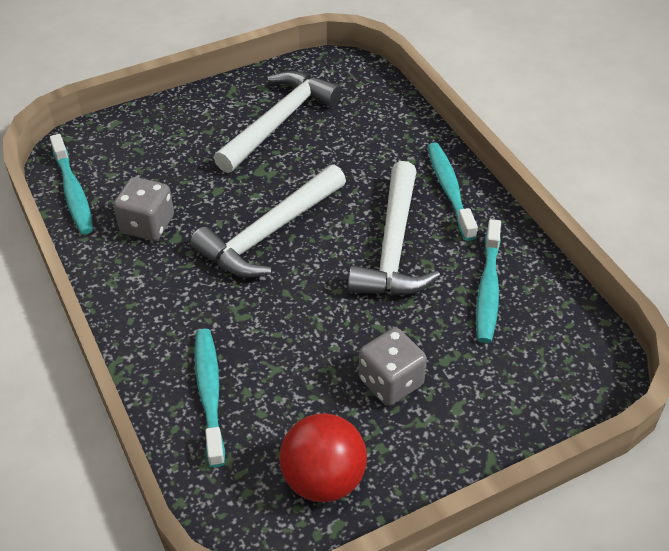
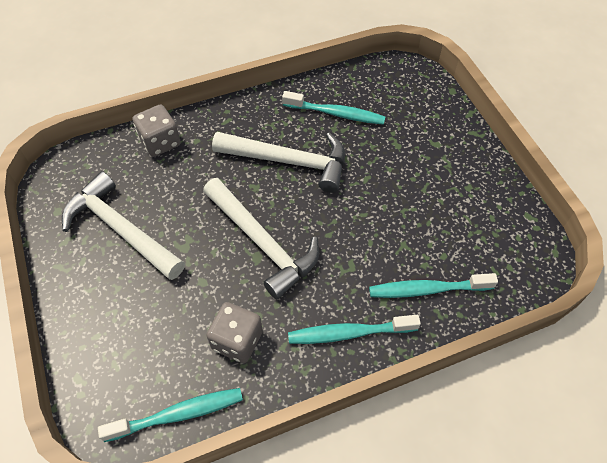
camera: 85 degrees left, 10 degrees up
(323, 479) = (496, 221): red ball -> none
(391, 382) = (415, 176): grey dice -> grey dice (160, 142)
(449, 190) = (234, 121): turquoise toothbrush -> turquoise toothbrush (348, 333)

